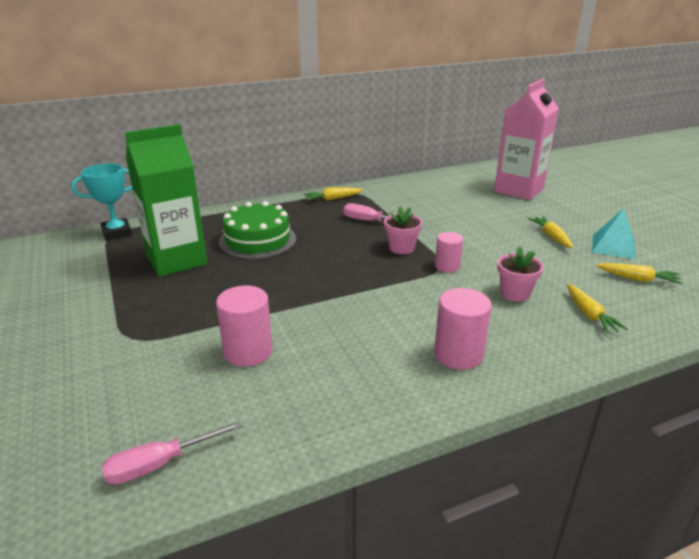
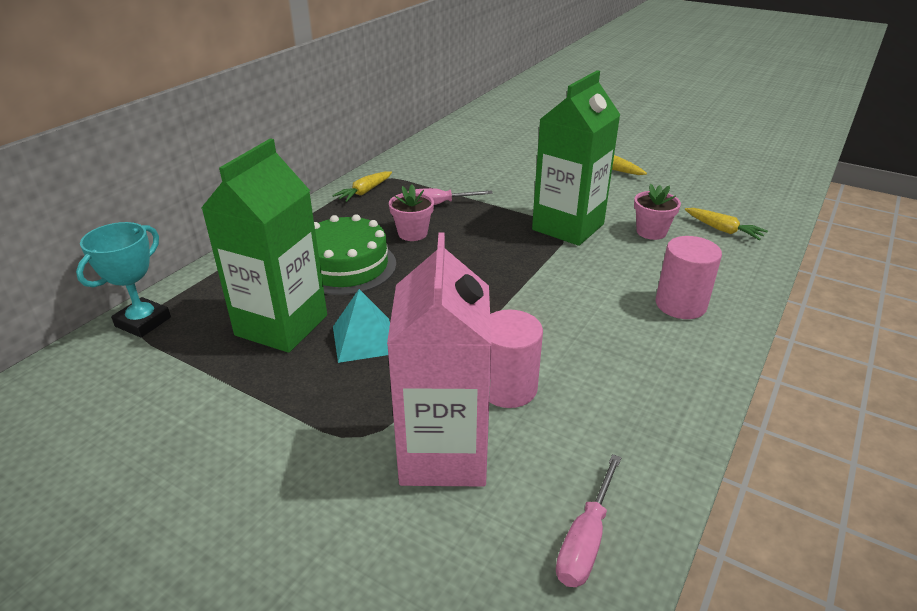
camera: 35 degrees left, 5 degrees up
(401, 248) = (505, 223): pink flower pot -> pink flower pot (412, 233)
(447, 266) = (568, 227): pink cylinder -> green carton
(518, 190) = (530, 130): pink carton -> pink carton (443, 453)
(613, 246) = (666, 163): turquoise pyramid -> turquoise pyramid (364, 339)
(637, 279) = (716, 186): yellow carrot -> none

